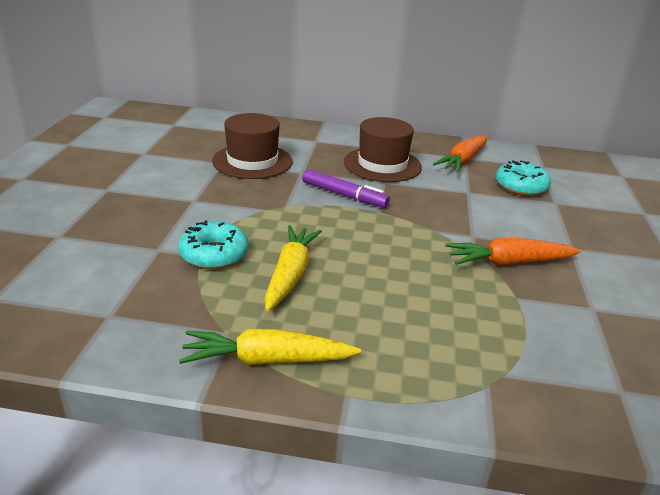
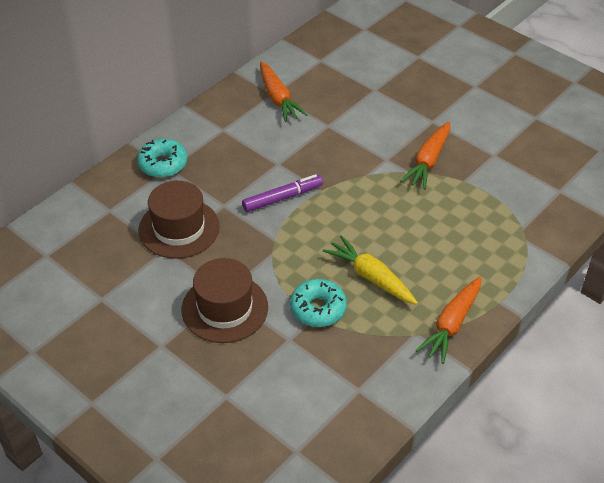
camera: 55 degrees left, 15 degrees up
(268, 360) = (452, 324): yellow carrot -> orange carrot
(382, 164) = (248, 149): brown hat -> brown hat (225, 308)
(521, 186) = (341, 92): turquoise donut -> turquoise donut (163, 164)

